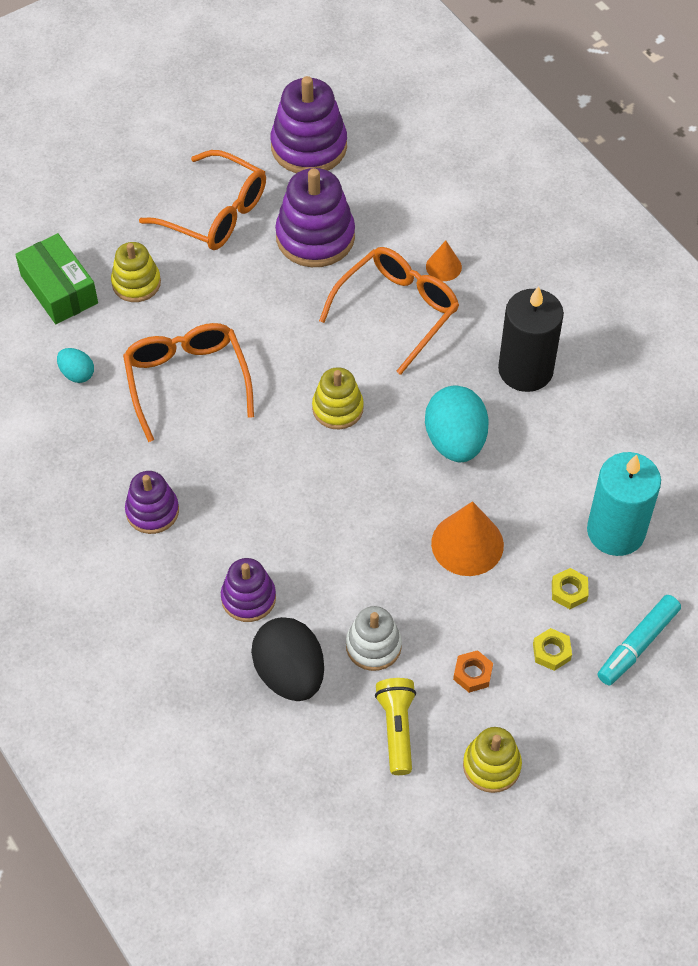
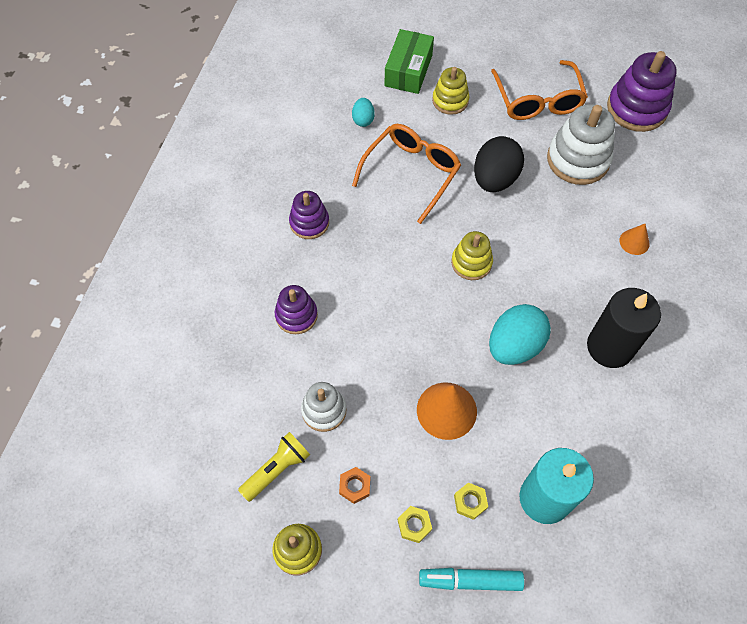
camera: 50 degrees right, 5 degrees up
(290, 674) = (264, 377): black egg -> black egg (494, 179)
(315, 237) = (578, 160): purple stacking toy -> white stacking toy
(397, 310) = (574, 241): orange glasses -> none

